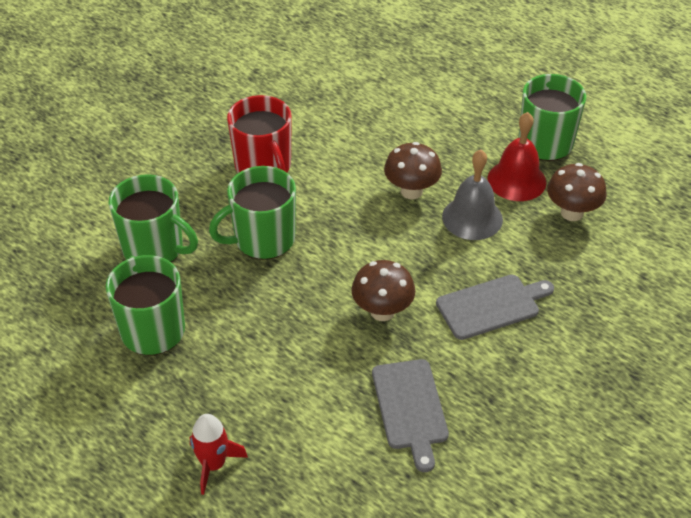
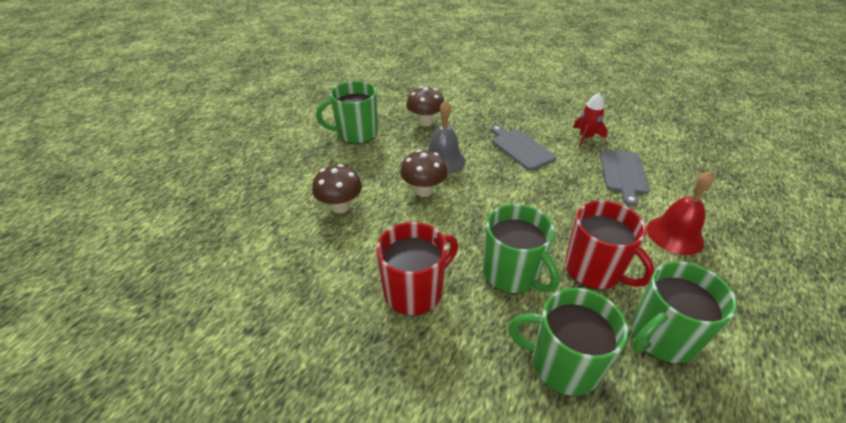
camera: 100 degrees left, 5 degrees down
(154, 248) = (563, 364): green mug -> green mug turned 90 degrees counterclockwise
(213, 464) = (748, 262): red rocket -> red rocket (586, 137)
(248, 308) = (594, 270): none -> red mug
(382, 311) = (552, 193): brown mushroom -> brown mushroom (340, 207)
(410, 408) = (623, 174): grey cutting board -> grey cutting board turned 120 degrees clockwise
(516, 180) = (399, 144): red bell -> red bell (675, 235)

